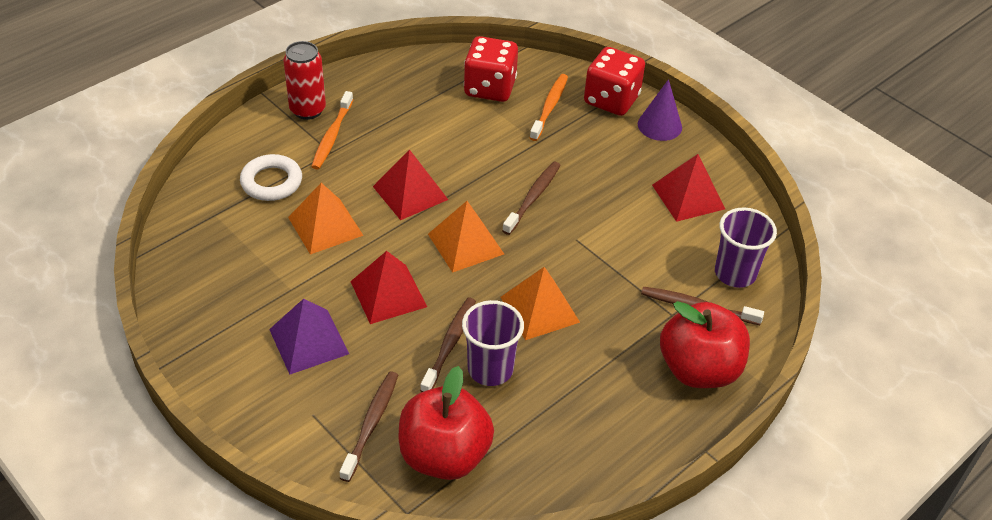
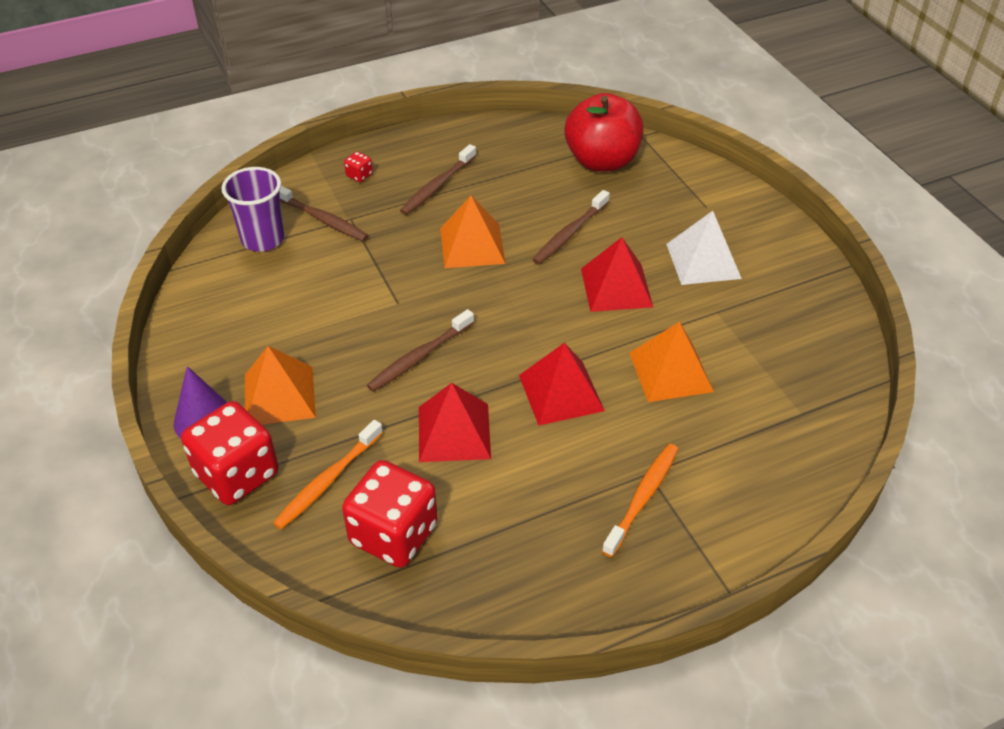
camera: 160 degrees left, 0 degrees up
(271, 182) = (730, 443): white ring -> none
(307, 110) = (671, 552): red can -> none
(309, 341) = (703, 261): purple pyramid -> white pyramid
(371, 424) = (657, 190): brown toothbrush -> brown toothbrush (437, 186)
(465, 244) = (518, 320): orange pyramid -> orange pyramid (279, 395)
(490, 369) = (540, 208): purple cup -> none
(688, 197) = (245, 322): red pyramid -> red pyramid (454, 432)
(698, 369) = (359, 175): red apple -> red dice

